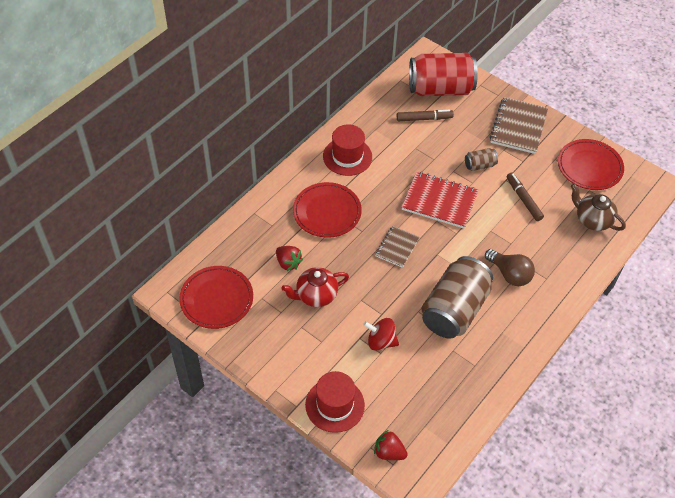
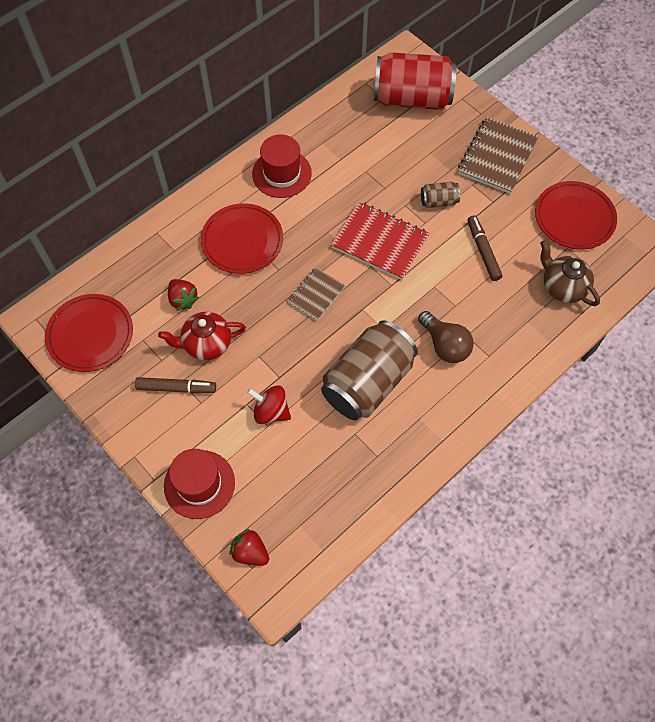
camera: 10 degrees right, 10 degrees up
(424, 118) = (384, 135): brown marker -> brown marker (176, 388)

